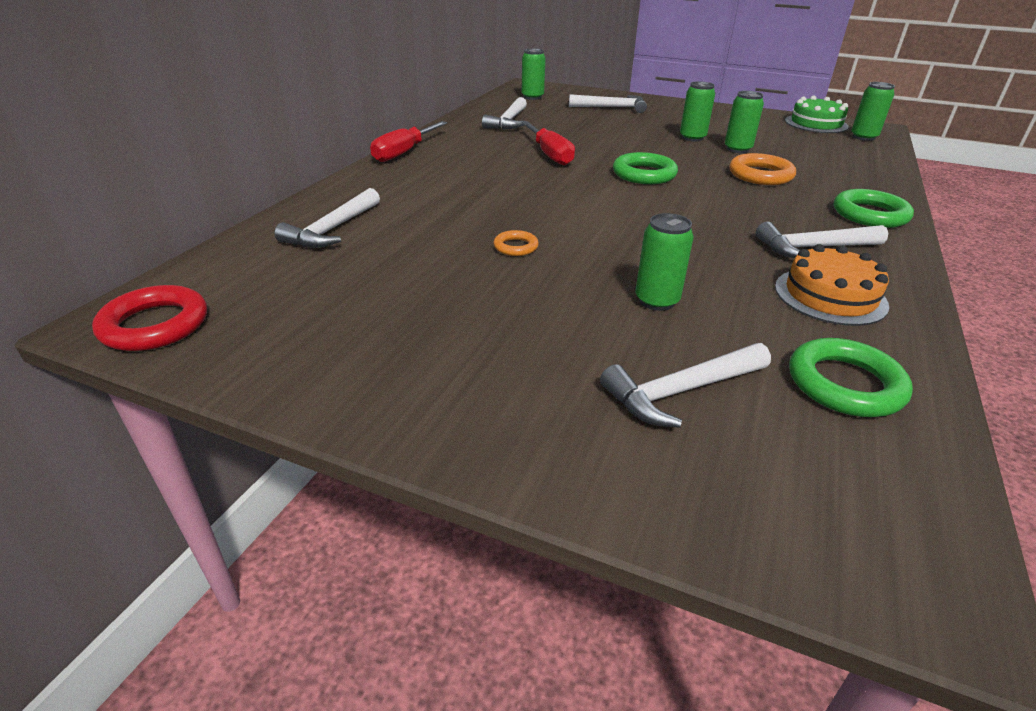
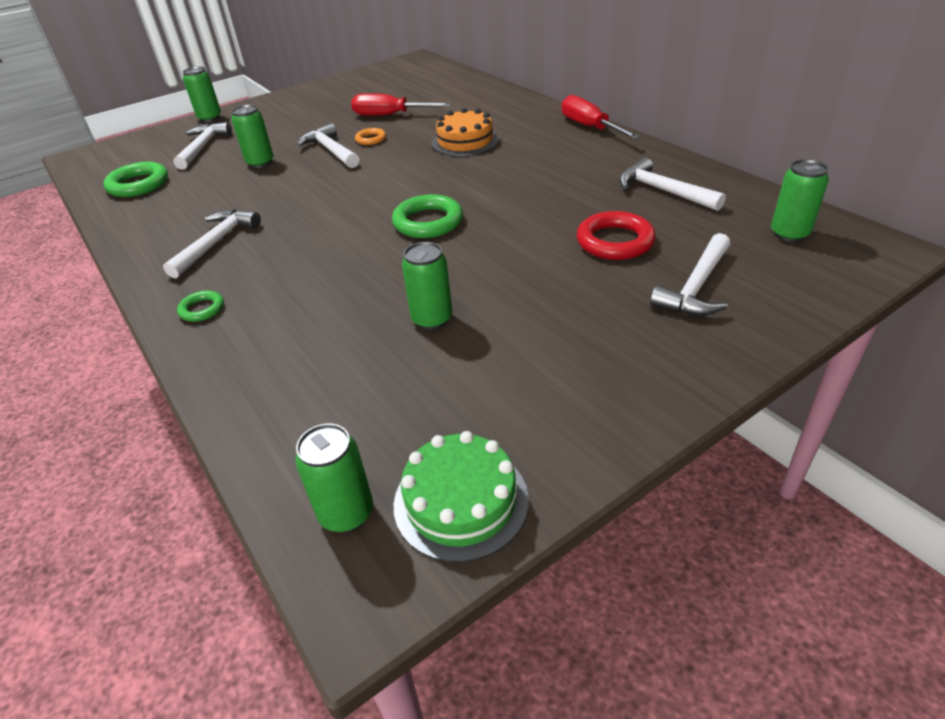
camera: 125 degrees right, 5 degrees up
(155, 325) = (403, 65): red ring -> red ring (615, 241)
(332, 229) = (459, 96): white hammer -> white hammer (331, 150)
(550, 155) = (526, 188): red screwdriver -> red screwdriver (389, 115)
(692, 138) = (503, 302): green can -> green can (210, 118)
(760, 175) = (349, 293): orange ring -> none
(830, 296) = (176, 217): orange cake -> orange cake (465, 141)
(870, 214) = (202, 309): green ring -> green ring, size x0.55

